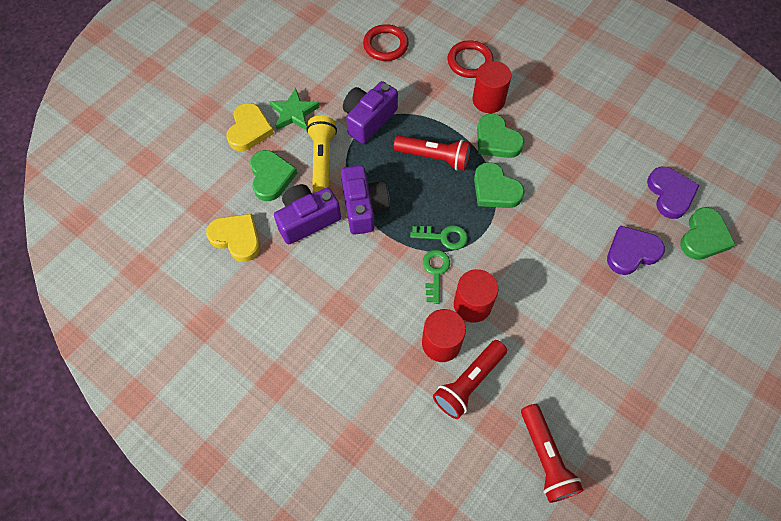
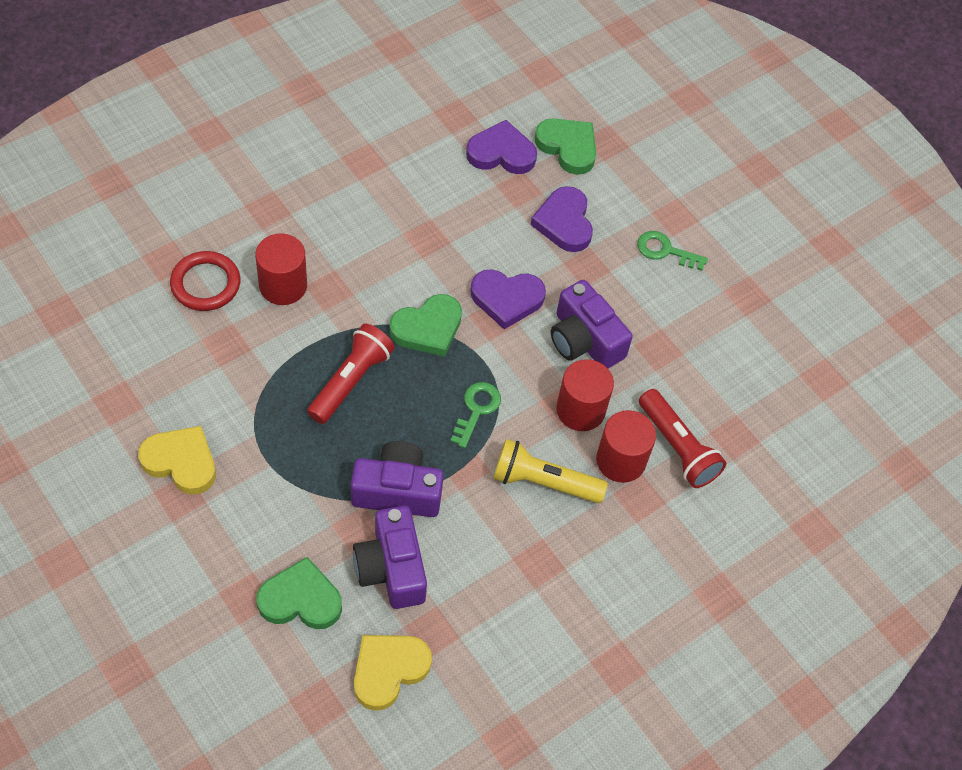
camera: 80 degrees left, 5 degrees down
(249, 130) = (200, 611): yellow heart -> yellow heart (181, 462)
(294, 113) = (195, 539): green star -> none
(322, 159) = (296, 522): yellow flashlight -> yellow flashlight (543, 482)
(368, 119) = (252, 442): purple camera -> purple camera (584, 340)
(385, 45) = (123, 379): red ring -> none
(435, 272) = (523, 436): green key -> green key (665, 251)
(496, 140) = (352, 299): green heart -> none
(543, 231) = (507, 299): none -> purple heart
(545, 458) = (781, 402): red flashlight -> none

